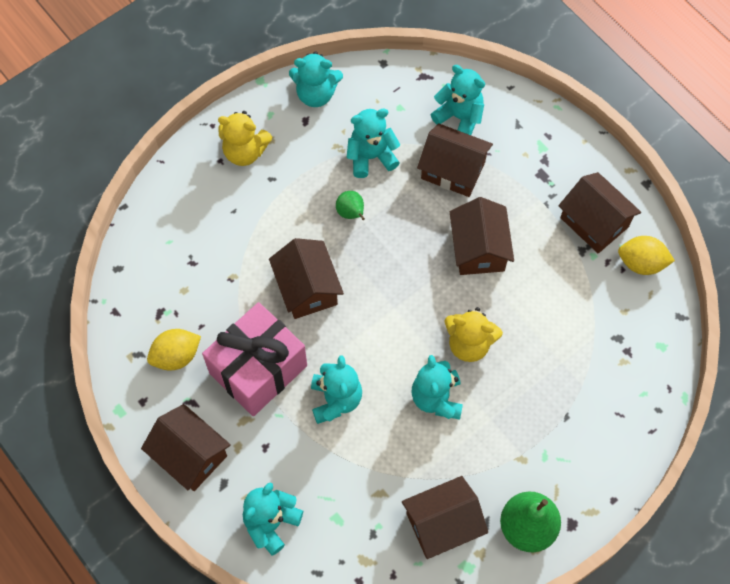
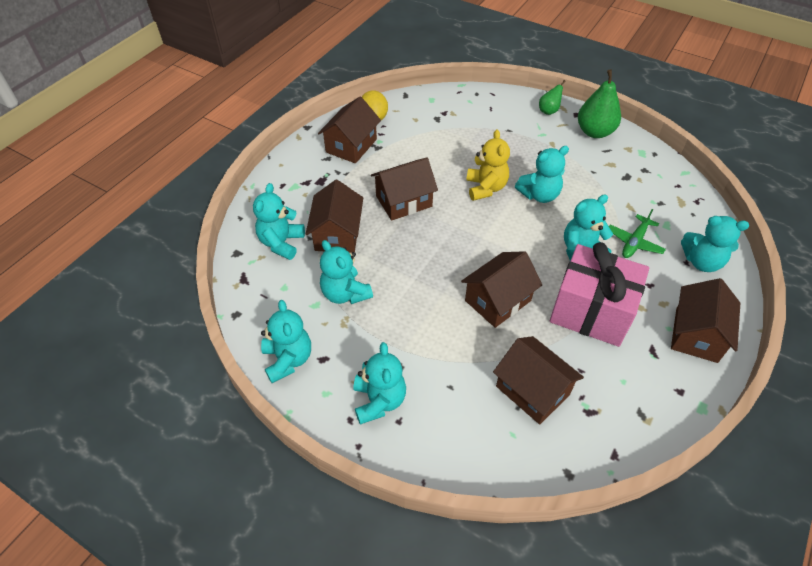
camera: 110 degrees left, 15 degrees down
(176, 356) = (621, 380): yellow lemon -> none
(245, 151) = (379, 401): yellow teddy bear -> turquoise teddy bear
(326, 465) = (634, 242): none -> green plane
(351, 213) = (409, 291): green pear -> green pear (549, 111)
(442, 524) = (624, 170): brown house -> brown house (532, 390)

